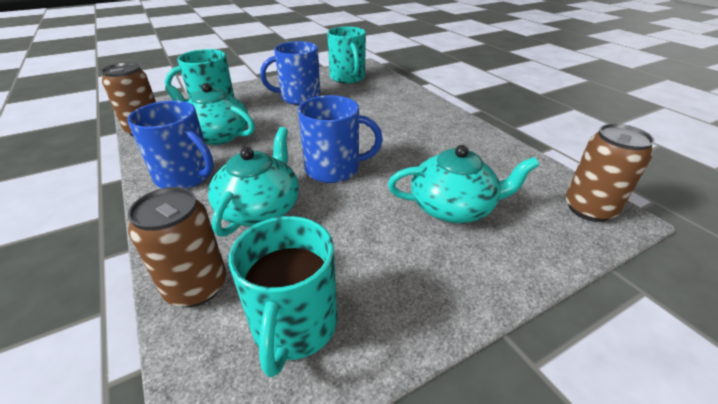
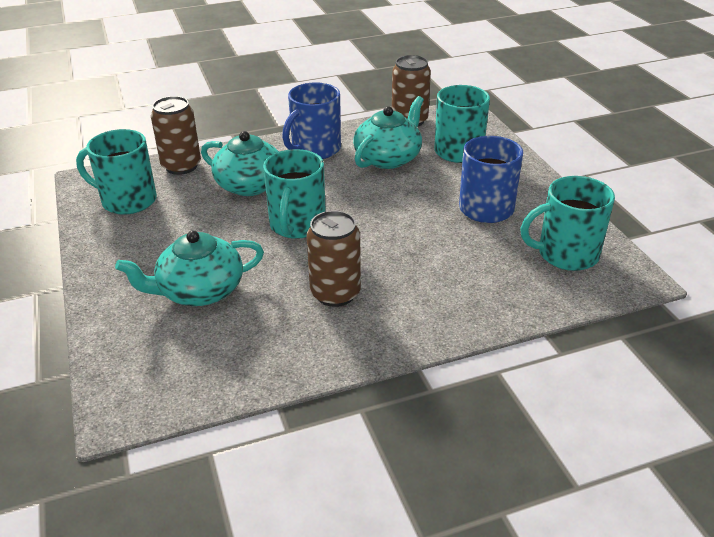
camera: 100 degrees right, 0 degrees up
(334, 169) = (297, 225): blue mug -> turquoise mug
(453, 207) = (199, 291): turquoise teapot -> turquoise teapot turned 60 degrees clockwise
(589, 209) = (144, 393): brown can -> brown can (335, 293)

